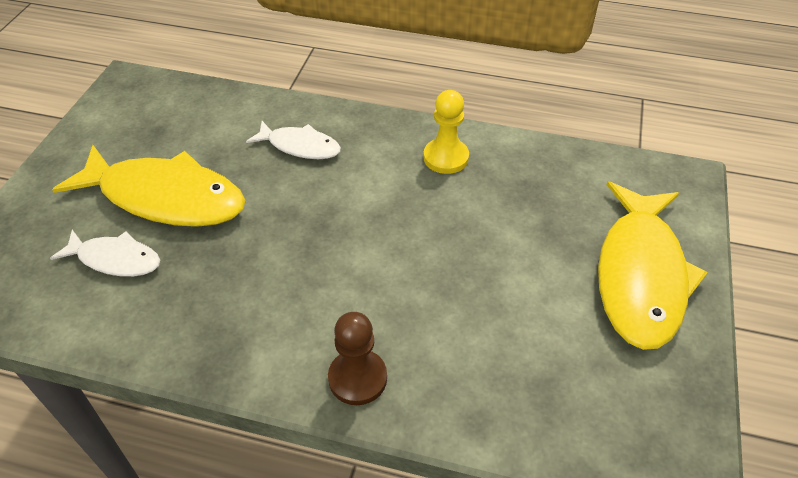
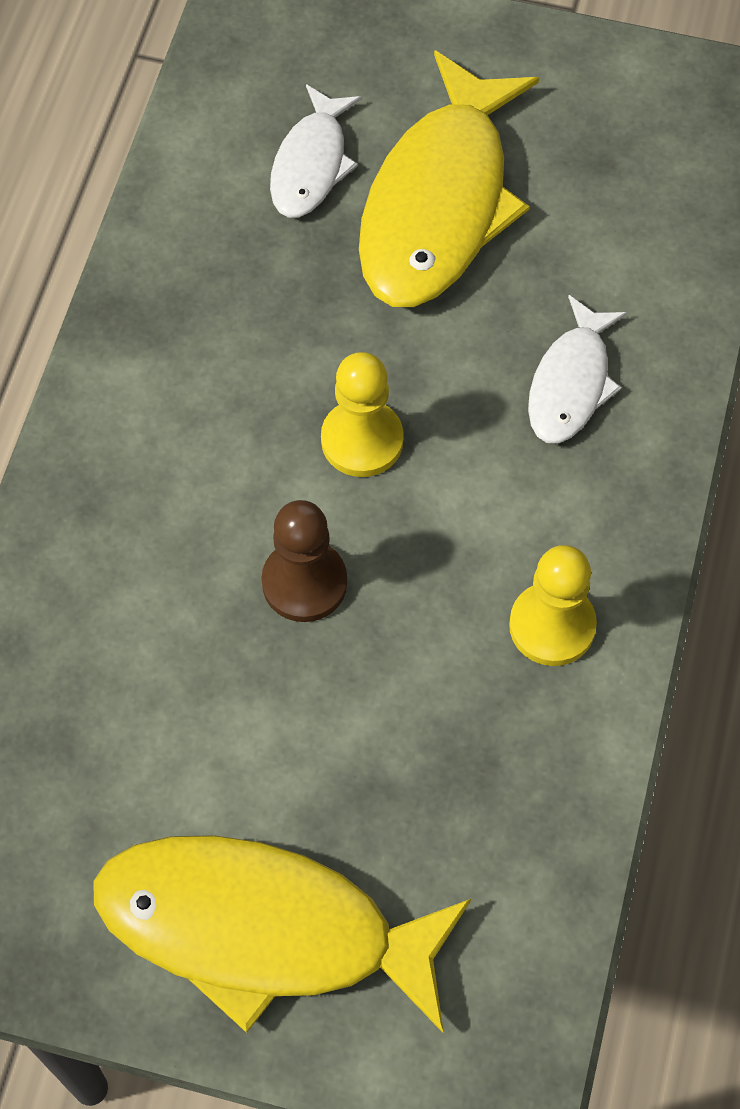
camera: 90 degrees right, 15 degrees up
(328, 233) = (362, 440): none -> yellow pawn
(357, 378) = (89, 492): brown pawn -> brown pawn (304, 583)

